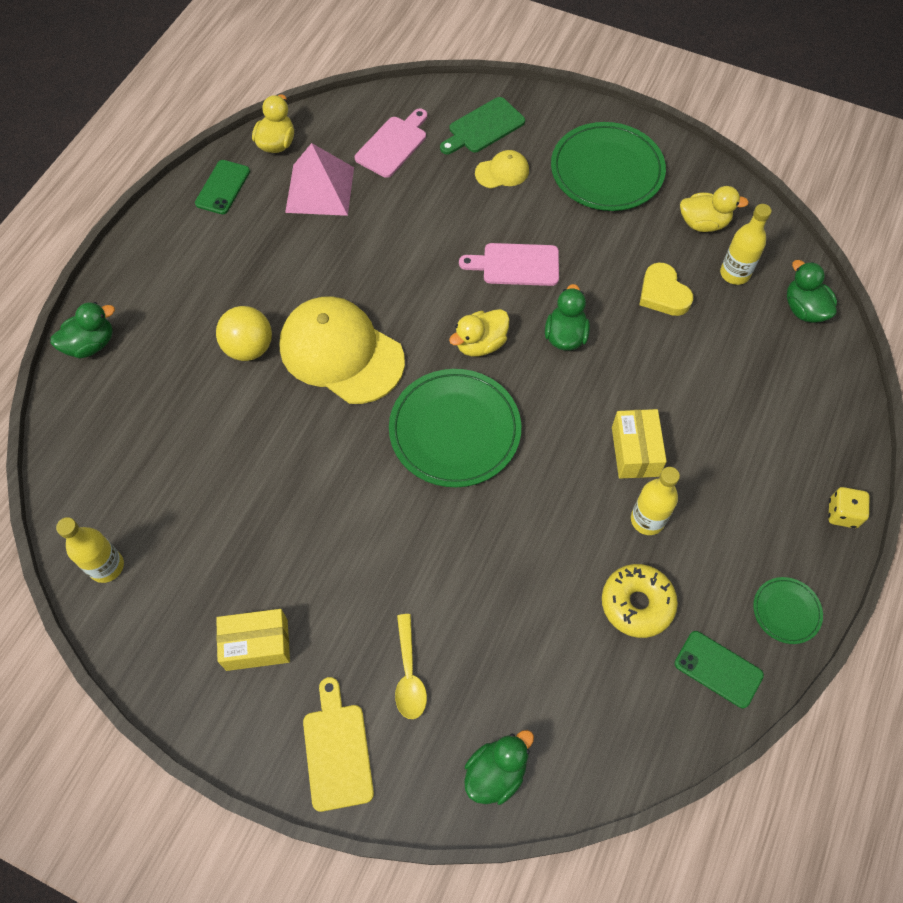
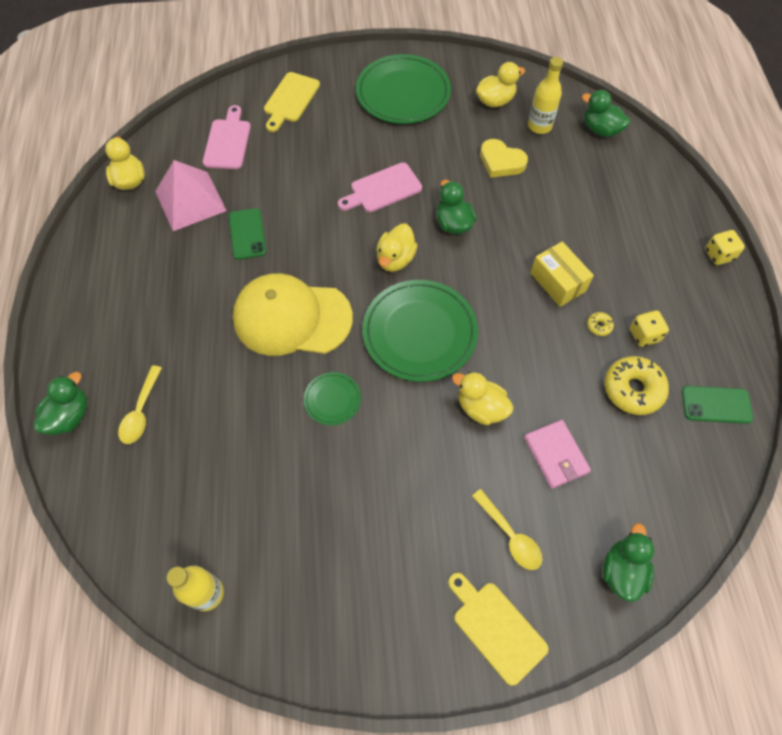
camera: 30 degrees left, 0 degrees up
(152, 372) = (141, 412): none -> yellow spoon
(222, 187) = (105, 235): green phone -> green phone (247, 234)
(249, 348) = (213, 351): yellow ball -> none
(257, 644) = (377, 583): yellow box -> none
(465, 536) = (481, 407): none -> yellow duck
(483, 127) = (290, 100): green cutting board -> yellow cutting board
(502, 172) = (326, 126): yellow cap -> none
(508, 624) = (555, 455): none -> pink wallet
(647, 520) = (599, 326): yellow bottle -> yellow donut
(690, 555) = (644, 335): none -> yellow dice
(786, 611) = (730, 340): green plate -> green plate (332, 399)

